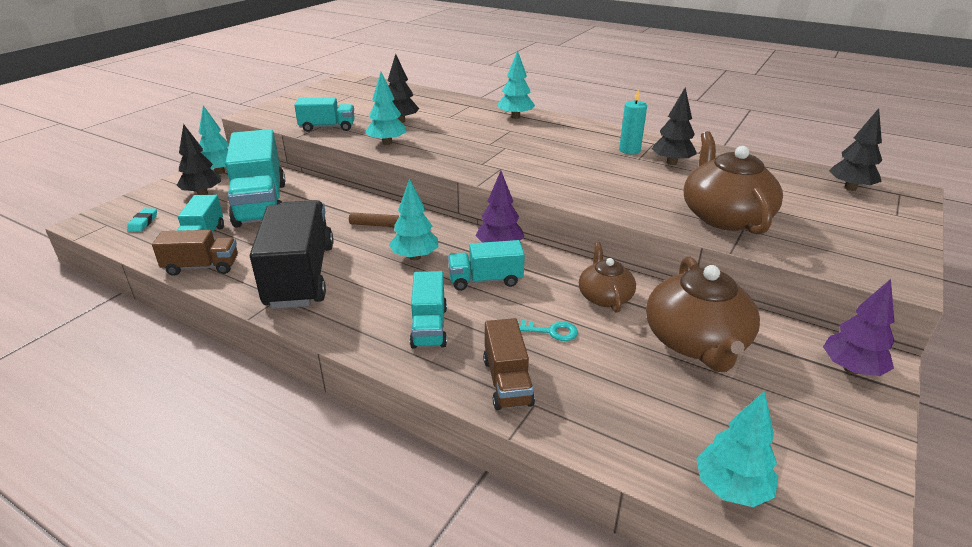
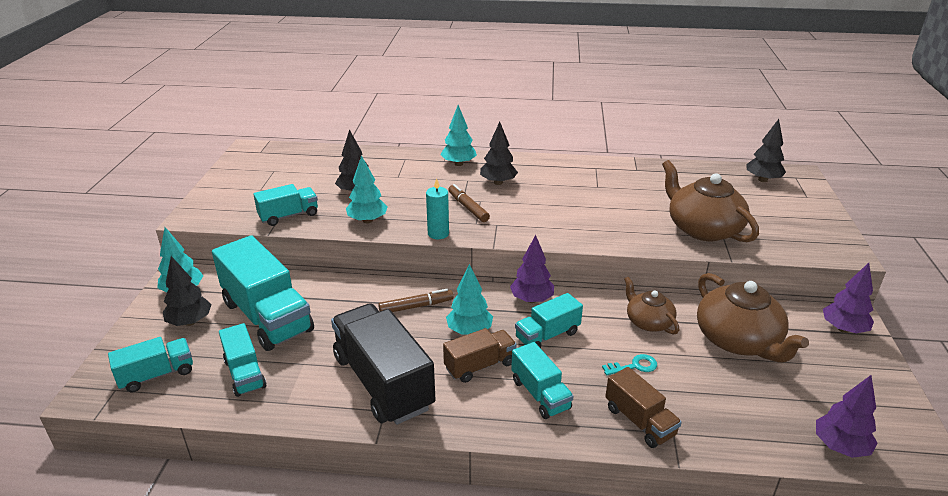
camera: 25 degrees left, 0 degrees up
(143, 223) = (157, 375): turquoise eraser -> turquoise truck
(202, 267) = (275, 404): brown truck -> brown truck (480, 366)
(487, 150) = (468, 208): none -> brown marker
(629, 150) = (583, 180): turquoise candle -> turquoise candle (438, 234)
(671, 162) = (625, 185): black tree -> black tree (498, 182)
(731, 489) = (840, 447): turquoise tree -> purple tree

